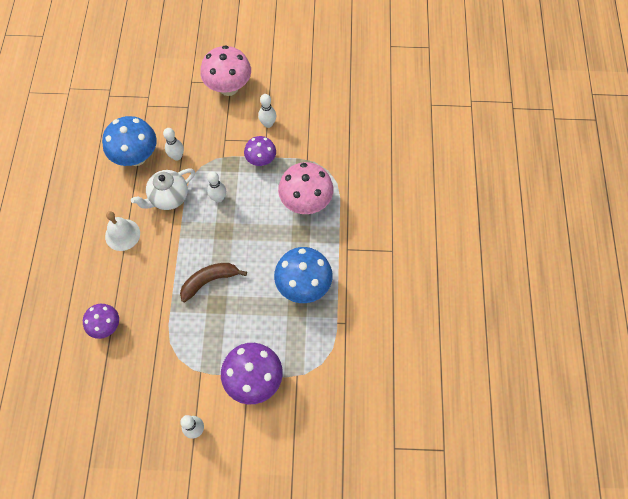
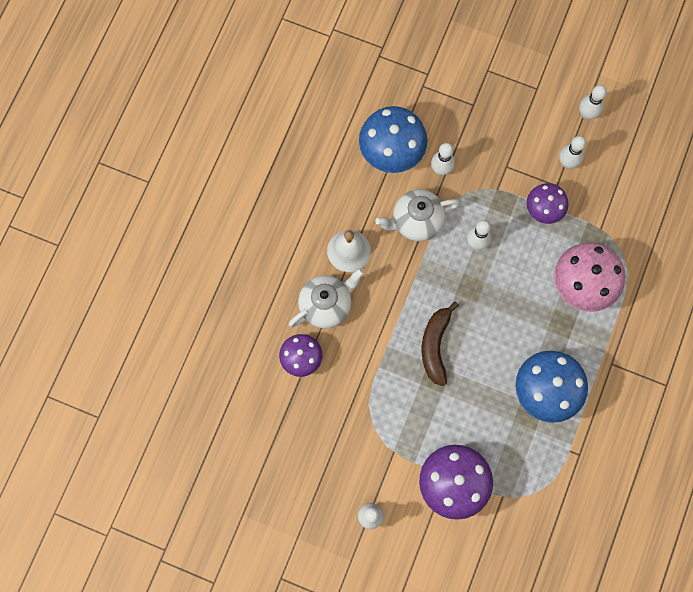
camera: 20 degrees right, 10 degrees up
(115, 280) = (326, 305): none -> white teapot
(209, 281) = (435, 345): brown banana -> brown banana turned 75 degrees counterclockwise
(228, 88) = (532, 95): pink mushroom -> none
(271, 88) = (587, 114): none -> white bowling pin

